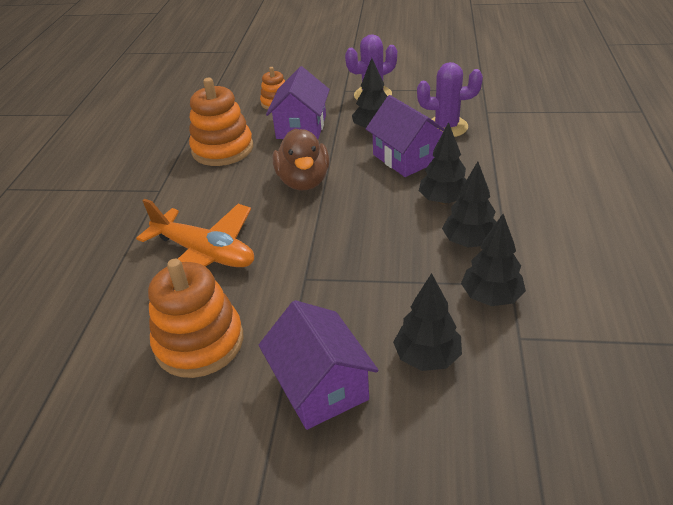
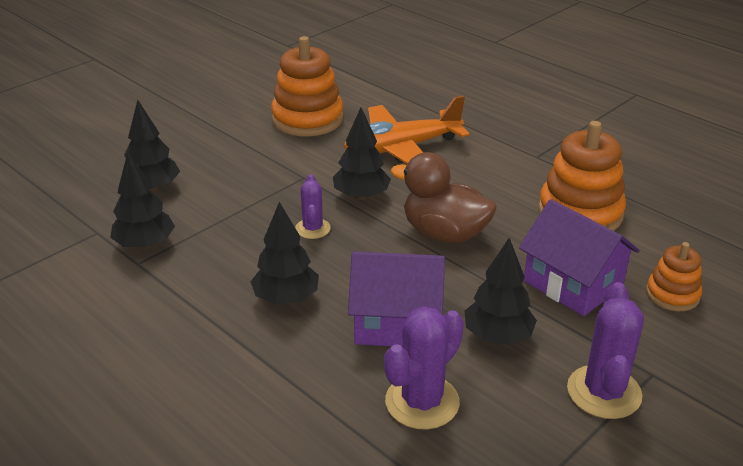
camera: 125 degrees right, 5 degrees down
(320, 386) = (202, 143): purple house -> none
(365, 232) = (312, 229): none -> purple cactus
(469, 242) = (211, 274): black tree -> black tree (361, 196)

